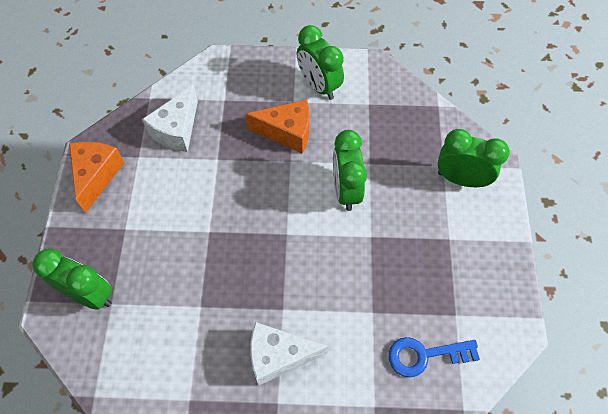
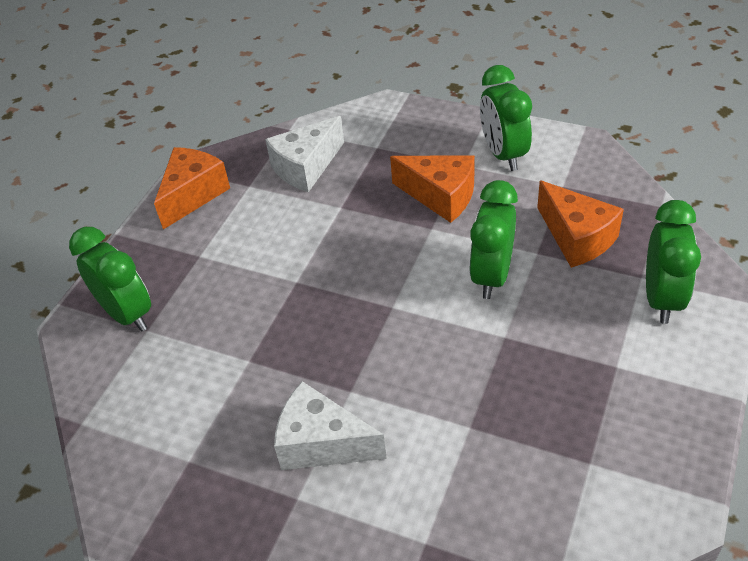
camera: 25 degrees right, 15 degrees down
(392, 145) = (576, 238): none -> orange cheese
(425, 355) = (524, 500): blue key -> none
(461, 179) = (661, 298): green clock -> green clock turned 60 degrees clockwise

